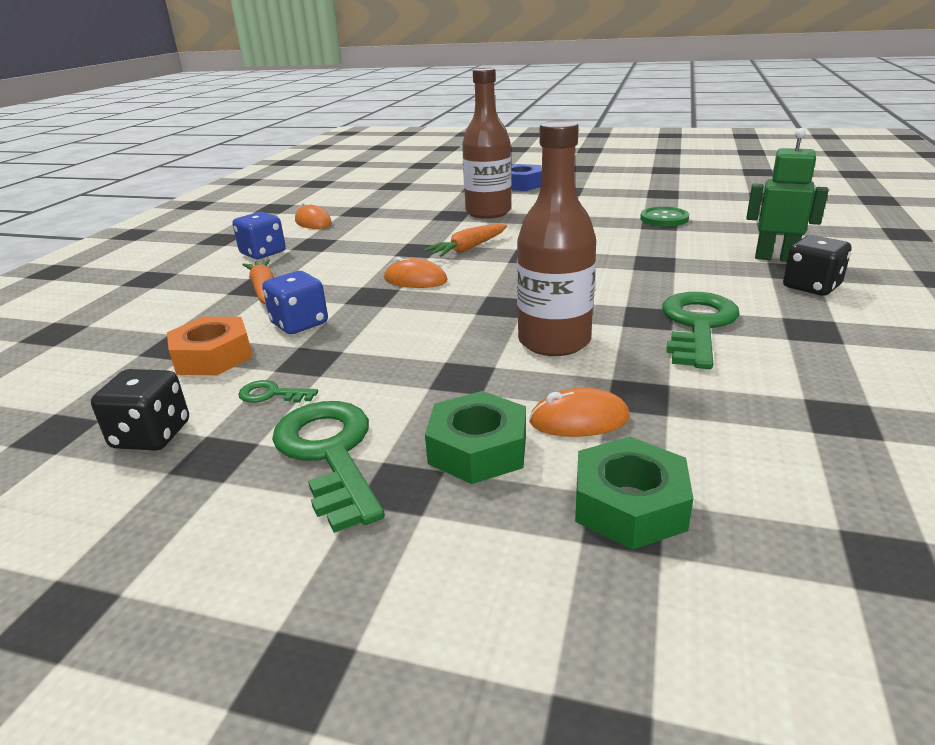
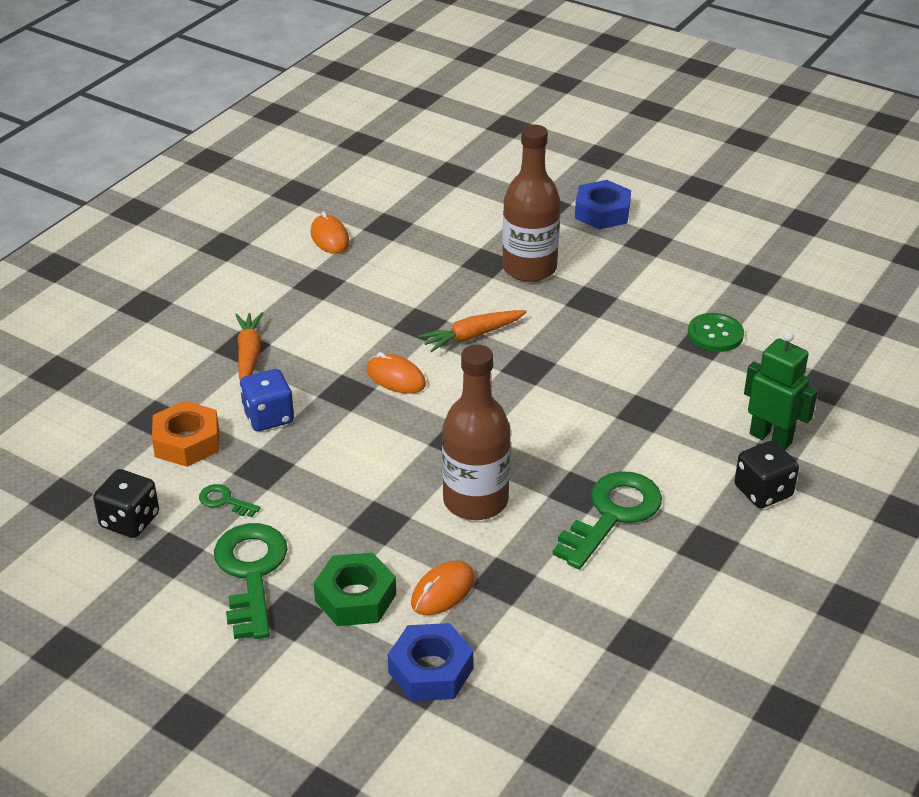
camera: 15 degrees right, 10 degrees up
(263, 253) = (262, 288): blue dice -> none
(579, 420) = (443, 591): orange mouse -> orange mouse turned 60 degrees counterclockwise
(629, 505) = (431, 670): green nut -> blue nut

